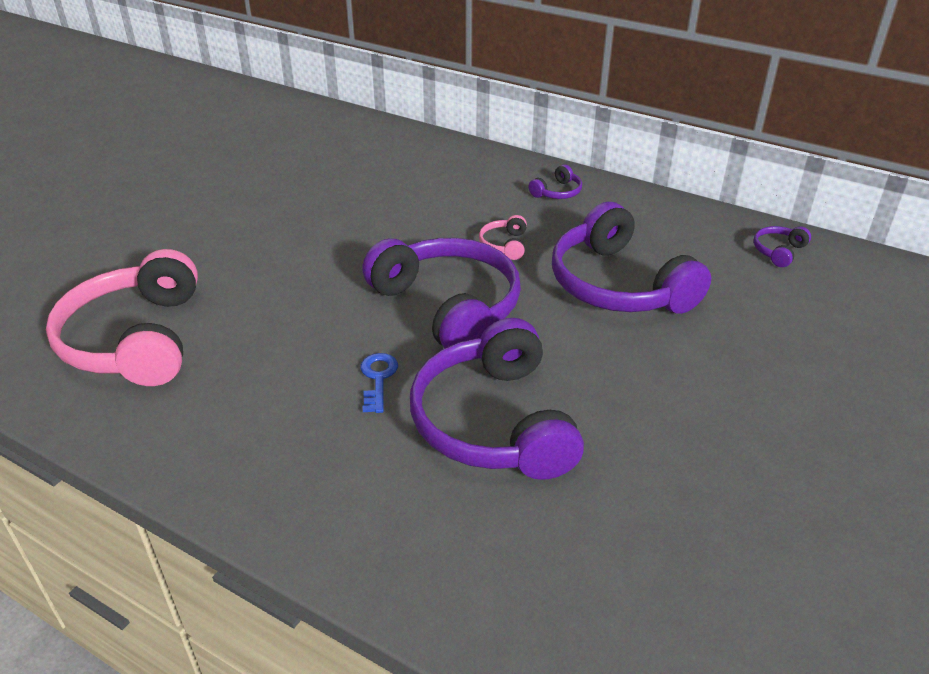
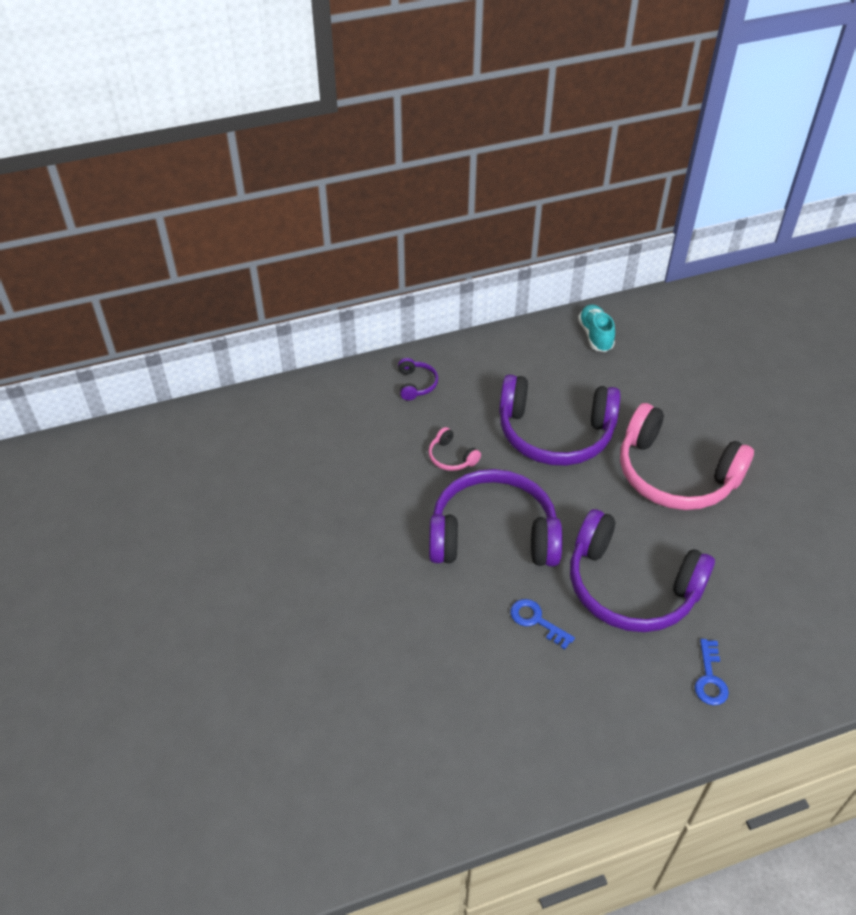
camera: 50 degrees left, 10 degrees up
(135, 339) = (352, 747): pink headphones -> pink headphones (675, 474)
(440, 543) = (710, 678): none -> blue key
(778, 251) = (595, 336): purple headphones -> turquoise shoe

